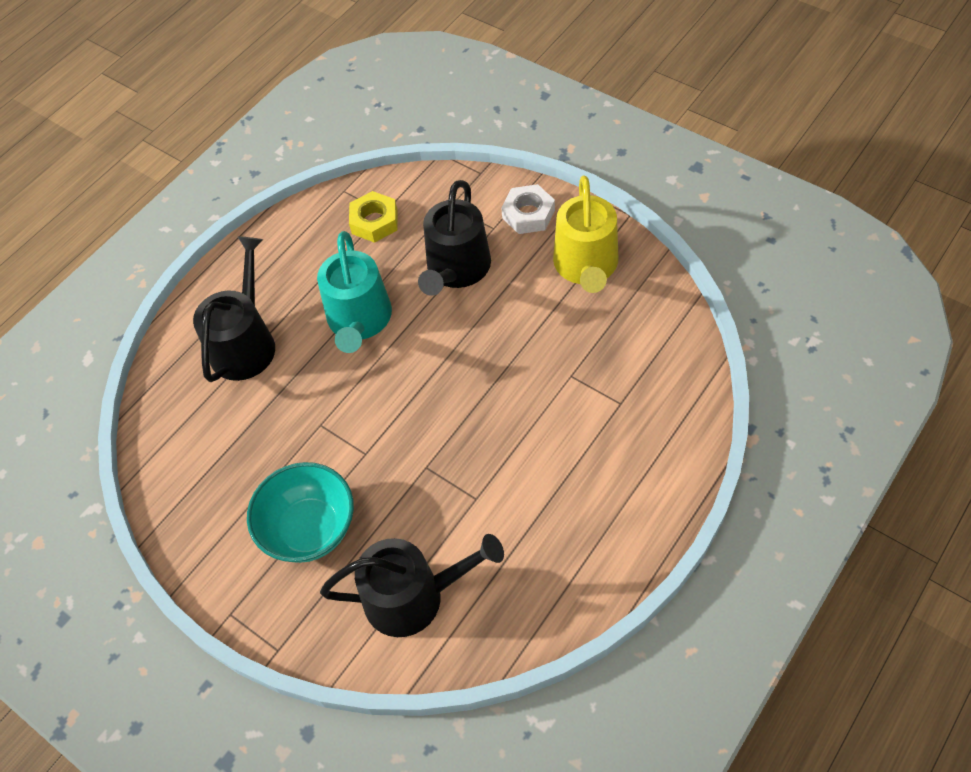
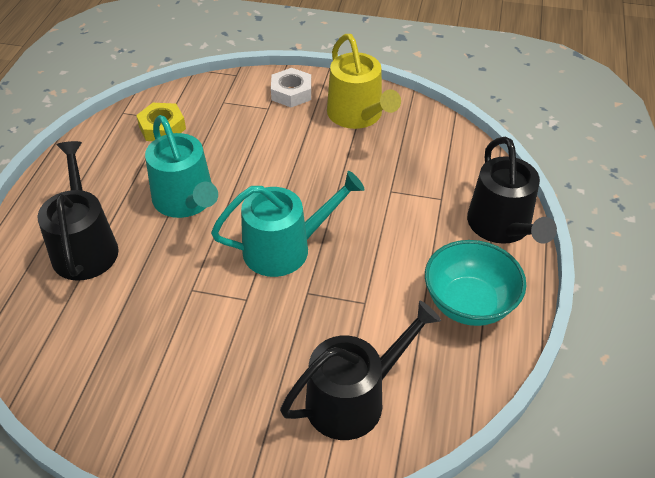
camera: 30 degrees left, 10 degrees down
(310, 529) = (225, 377): turquoise bowl -> turquoise bowl (469, 303)
(428, 409) = (285, 248): none -> turquoise watering can
(456, 269) = (253, 143): black watering can -> black watering can (502, 226)

